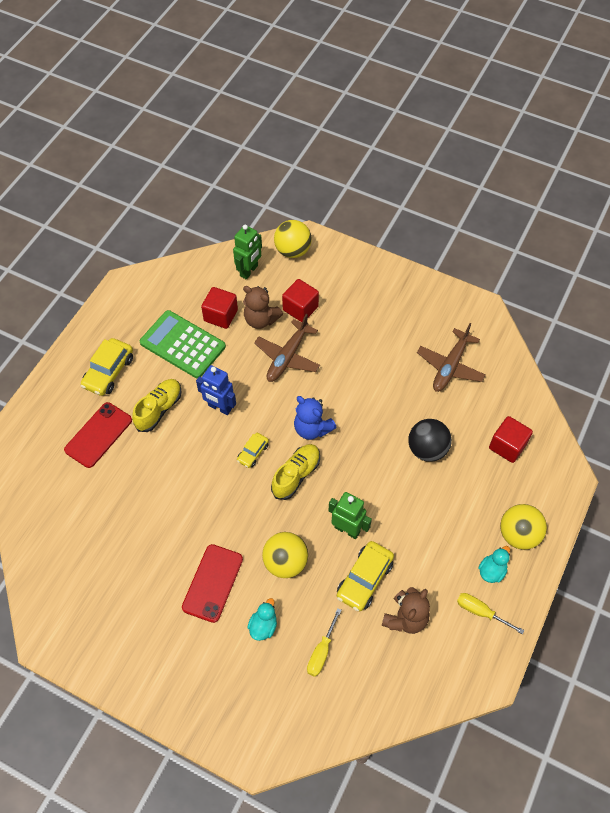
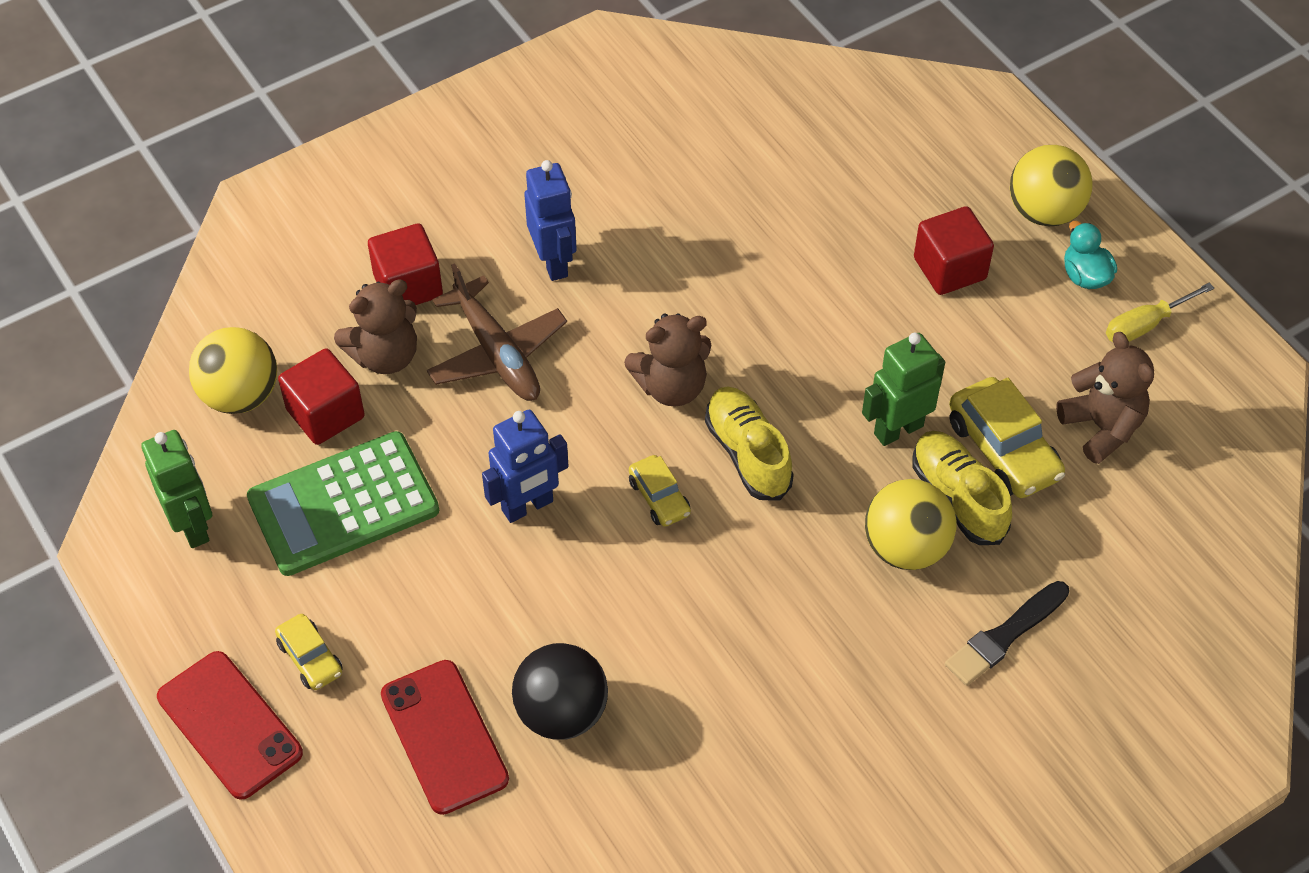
camera: 60 degrees left, 5 degrees down
(109, 372) = (310, 658): yellow car -> yellow car, size x0.58
(159, 409) = (460, 607): yellow shoe -> yellow shoe (958, 497)
(212, 583) = (879, 677): red phone -> red phone (229, 725)
(249, 271) = (260, 323): green robot -> green robot (193, 526)
(263, 626) = (1005, 635): turquoise duck -> black brush
(293, 251) = (271, 237): yellow ball -> yellow ball (240, 395)
(312, 428) = (671, 387): blue teddy bear -> brown teddy bear
(321, 651) = (1097, 571): yellow screwdriver -> none
(347, 352) = (554, 262): none -> blue robot
(427, 449) = (820, 248): black ball -> black ball (561, 712)
(450, 366) = (686, 139): brown plane -> none
(507, 446) = (883, 145): red cube -> red cube (949, 268)

